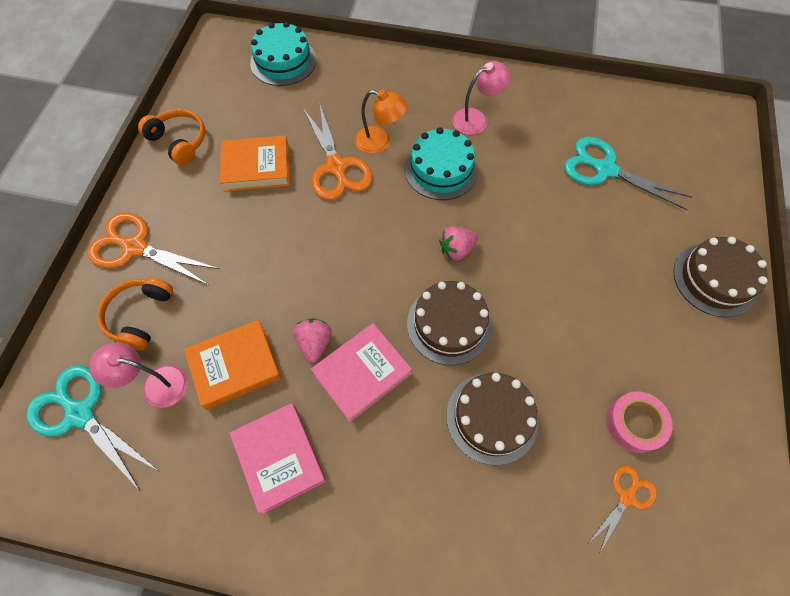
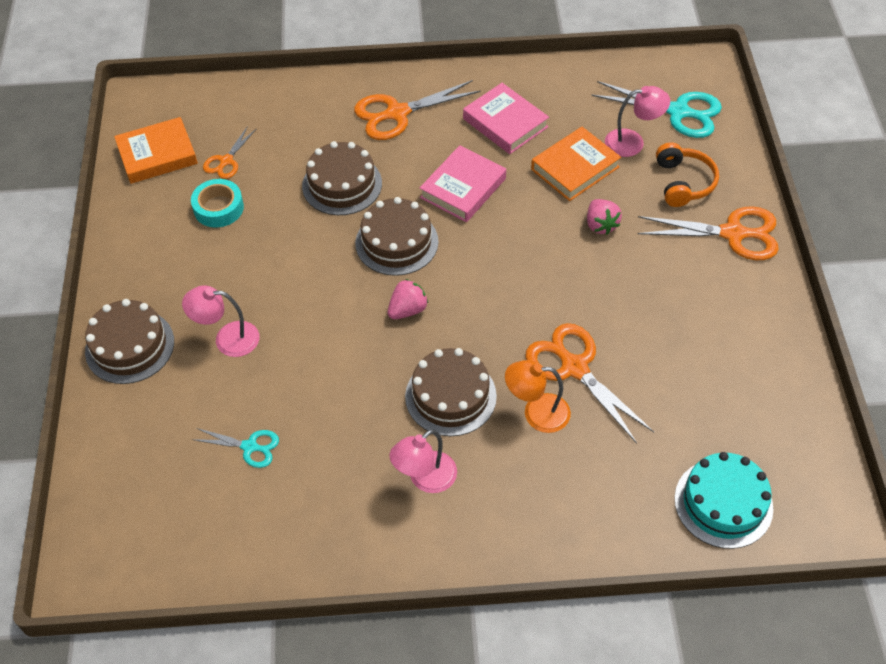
camera: 165 degrees right, 10 degrees down
(179, 141) = (775, 352): orange headphones -> none
(256, 167) = (665, 344): orange book -> orange book (157, 155)
(315, 343) = (514, 199): pink strawberry -> pink strawberry (600, 225)
(402, 517) = (397, 113): none -> orange scissors
(441, 169) = (450, 396): turquoise cake -> brown cake
(605, 169) = (249, 447): turquoise scissors -> turquoise scissors, size x0.56
(623, 264) = (227, 339): none -> pink lamp
(634, 423) = (218, 208): pink tape -> turquoise tape

